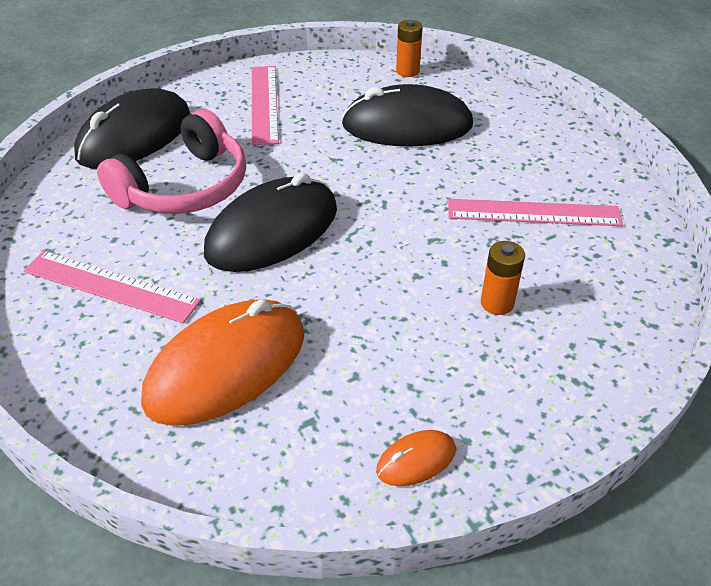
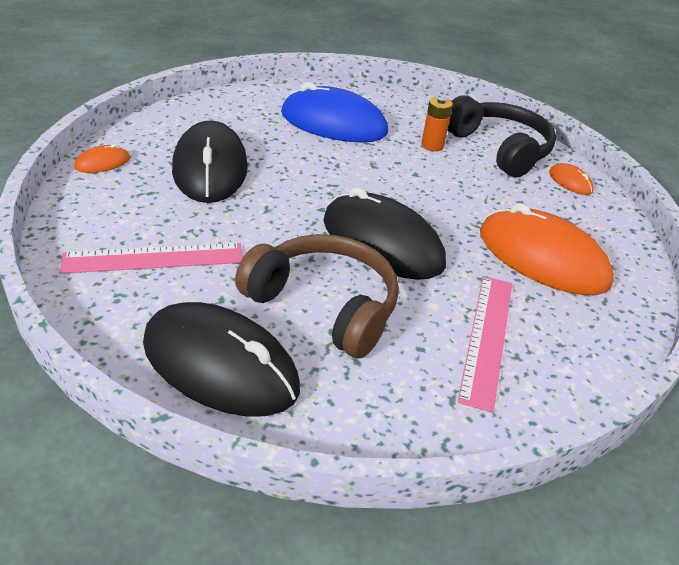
camera: 100 degrees left, 5 degrees down
(185, 187) = (324, 305): pink headphones -> brown headphones
(407, 71) = (102, 163): orange battery -> orange mouse
(507, 384) = (498, 149): none -> black headphones
(533, 213) = (333, 123): pink ruler -> blue mouse

